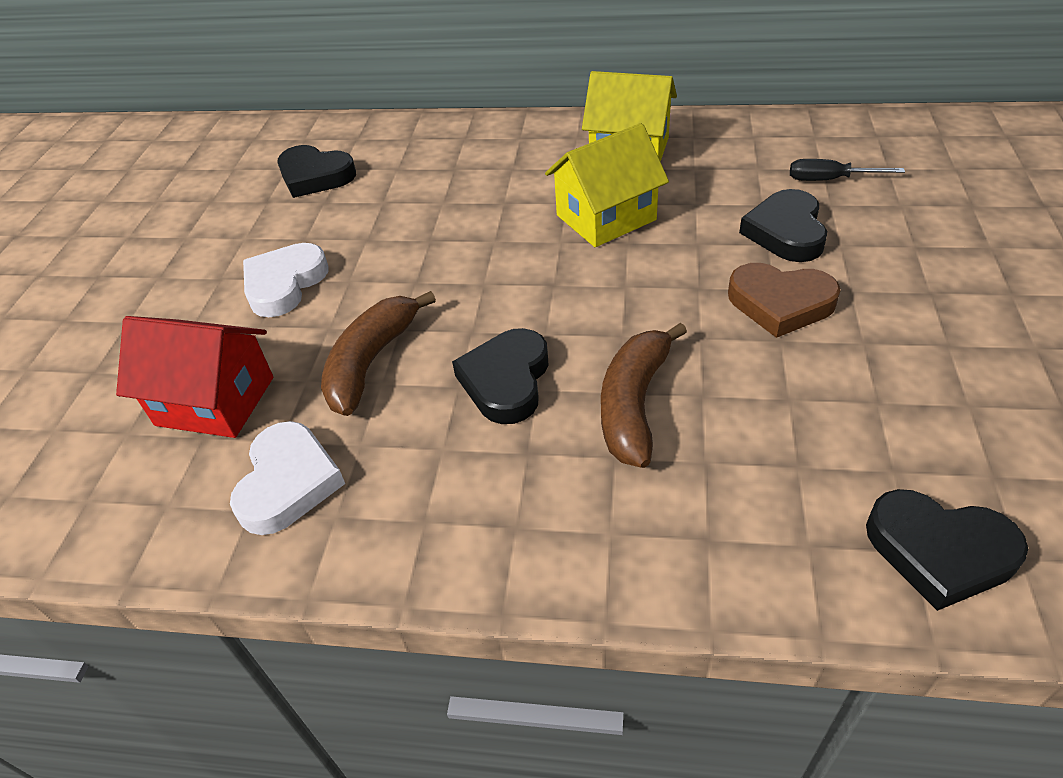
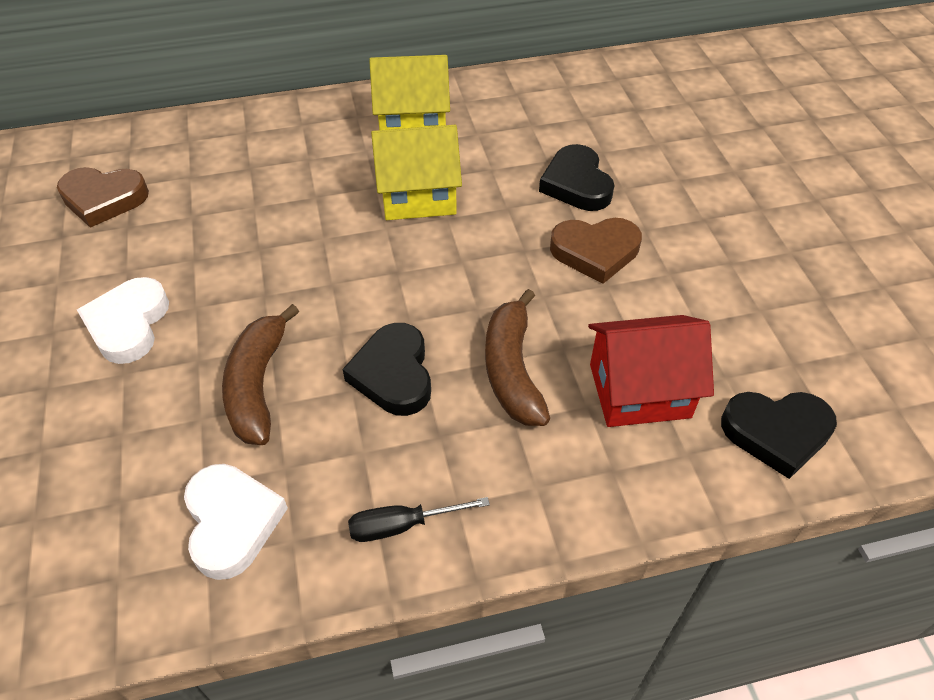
camera: 25 degrees left, 5 degrees up
(215, 401) = (115, 462): red house -> red house (639, 391)
(315, 176) = (104, 199): black heart -> brown heart
(606, 217) = (418, 196): yellow house -> yellow house turned 45 degrees clockwise
(829, 180) = (594, 128): black screwdriver -> black screwdriver (402, 525)

